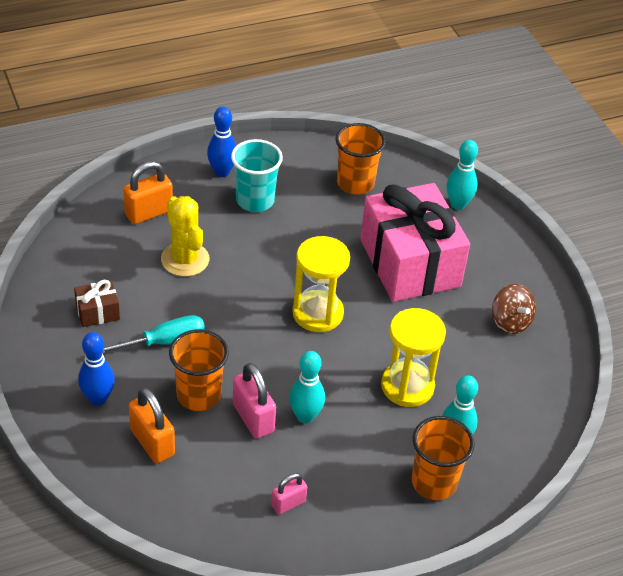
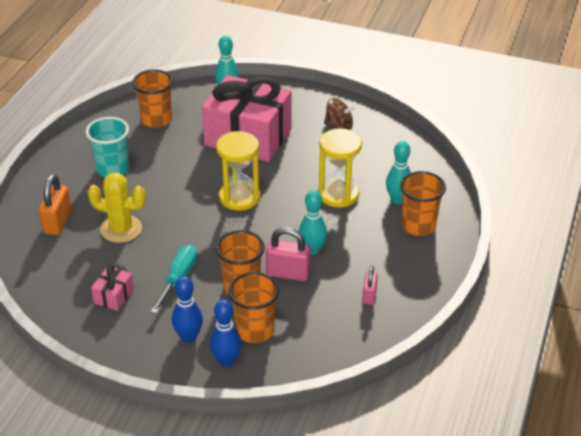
camera: 45 degrees left, 5 degrees down
(97, 312) = (114, 296): brown gift -> pink gift
(152, 442) = (255, 330): orange padlock -> orange cup
(222, 172) = (68, 169): blue bowling pin -> blue bowling pin (226, 360)

